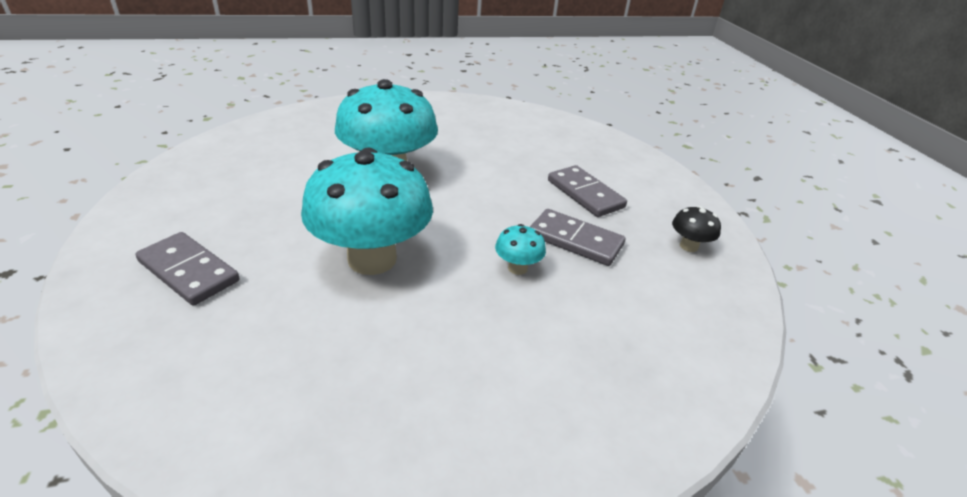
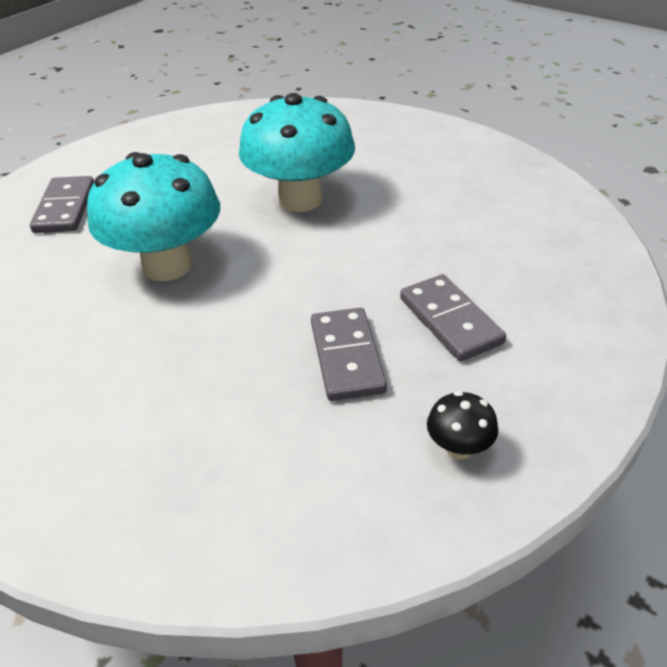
camera: 55 degrees right, 5 degrees up
(517, 268) = (250, 344): turquoise mushroom -> none
(585, 194) = (450, 320): grey domino -> grey domino turned 45 degrees counterclockwise

